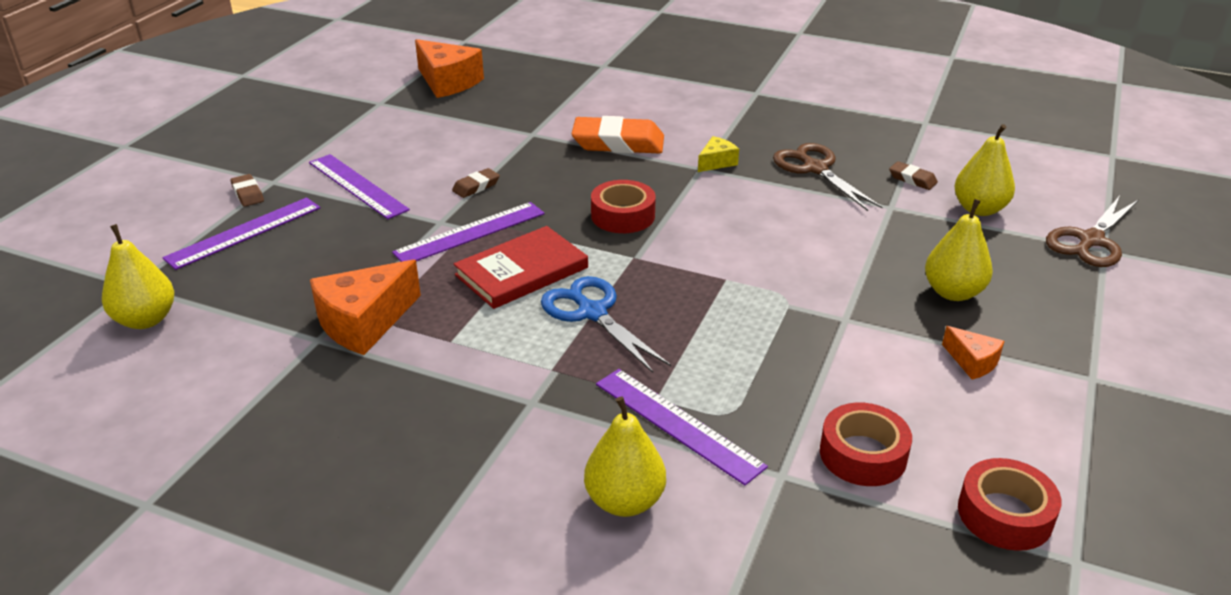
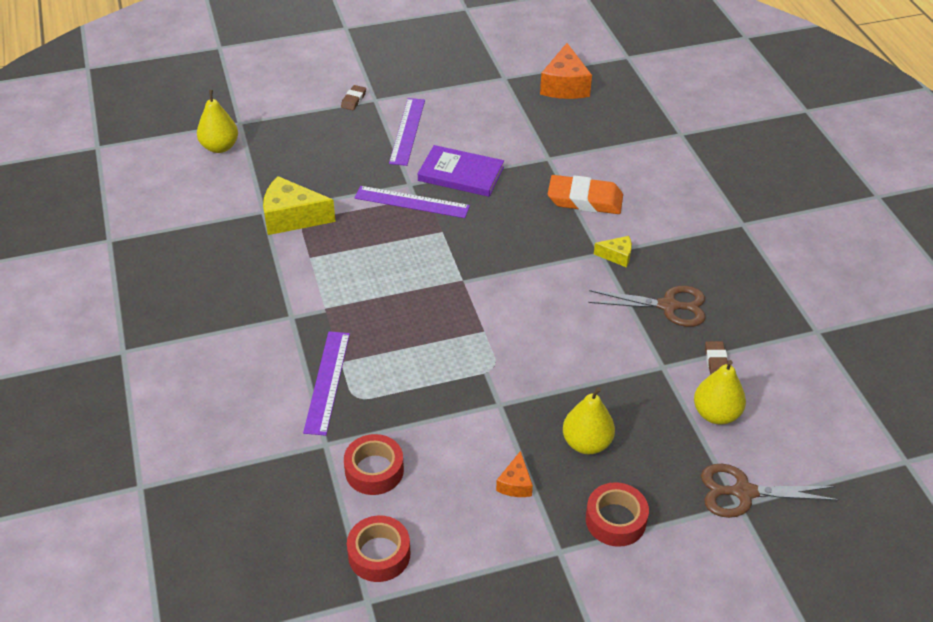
camera: 50 degrees right, 10 degrees up
(244, 232) = (319, 124): purple ruler -> none
(364, 323) = (292, 217): orange cheese -> yellow cheese
(476, 186) = (461, 174): brown eraser -> purple book
(522, 271) = (398, 244): red book -> none
(592, 313) = (389, 294): blue scissors -> none
(618, 143) = (585, 200): orange eraser -> orange eraser turned 45 degrees counterclockwise
(623, 216) = (501, 250): red tape -> red tape (615, 520)
(625, 501) = (250, 394): yellow pear -> none
(815, 169) = (668, 306): brown scissors -> brown scissors turned 75 degrees clockwise

